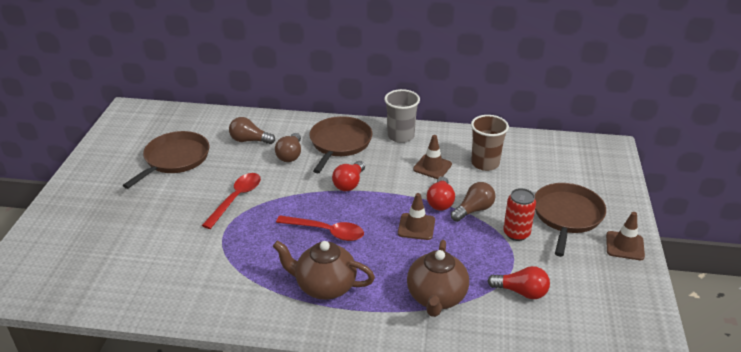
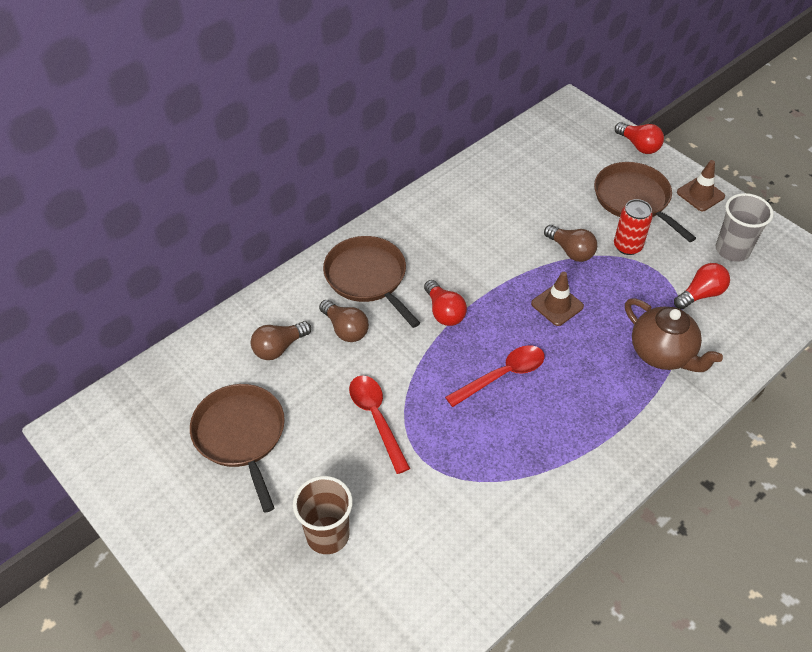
camera: 50 degrees left, 15 degrees up
(325, 286) = (581, 424): brown teapot -> none
(401, 136) = (407, 225): grey cup -> grey cup (732, 250)
(432, 167) = (480, 236): brown traffic cone -> none
(440, 202) = (537, 265): red light bulb -> red light bulb (639, 146)
(474, 210) = (571, 251): brown light bulb -> brown light bulb turned 135 degrees clockwise
(485, 163) = (512, 197): brown cup -> brown cup (327, 535)

